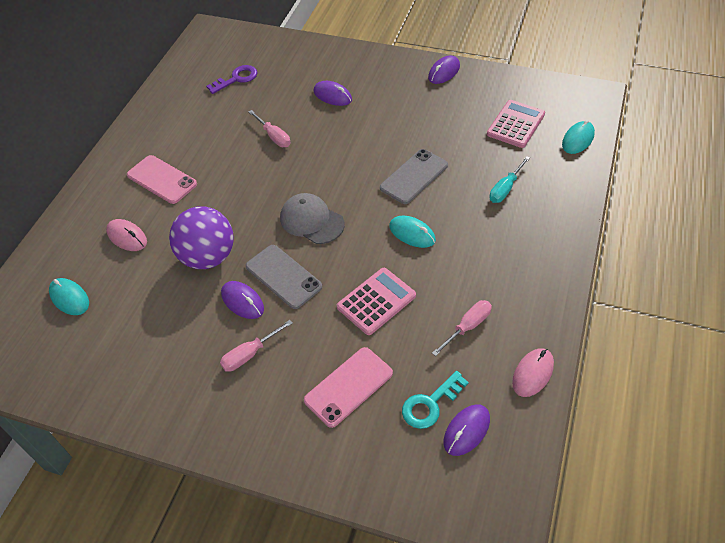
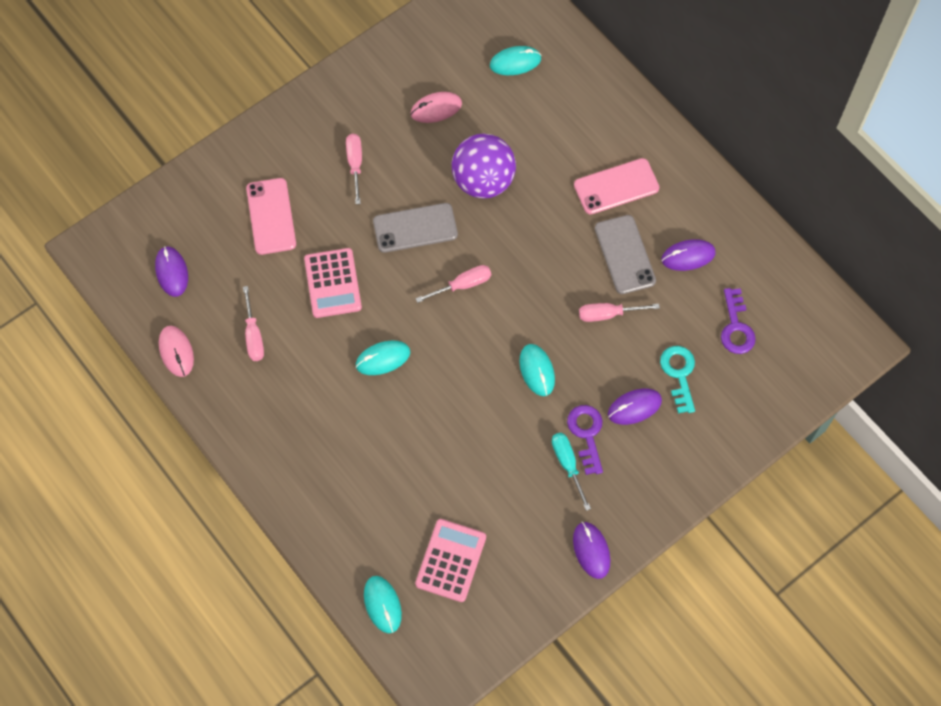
camera: 120 degrees right, 15 degrees up
(127, 237) = (557, 129): pink mouse -> pink mouse (436, 109)
(242, 301) = (412, 184): purple mouse -> purple mouse (688, 256)
(311, 221) = (463, 285): grey cap -> pink screwdriver
(347, 149) = (537, 370): none -> turquoise mouse
(371, 107) = (586, 434): none -> purple key
(414, 176) = (452, 408): grey phone -> grey phone (625, 254)
(430, 404) = (211, 262): turquoise key -> turquoise key (679, 374)
(505, 189) = (372, 479): turquoise screwdriver -> turquoise screwdriver (567, 464)
(516, 124) = (451, 560): pink calculator -> pink calculator turned 135 degrees counterclockwise

